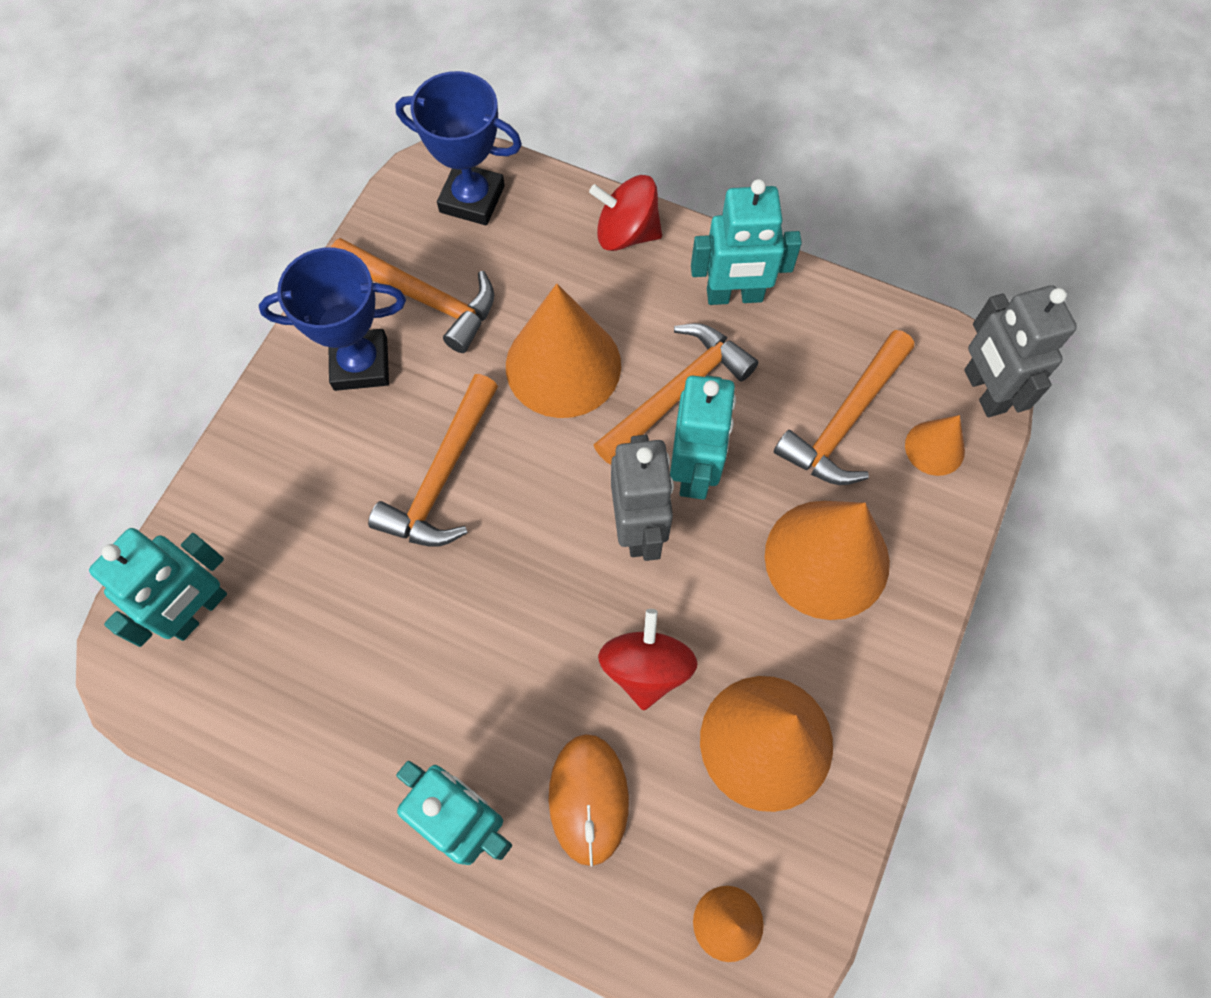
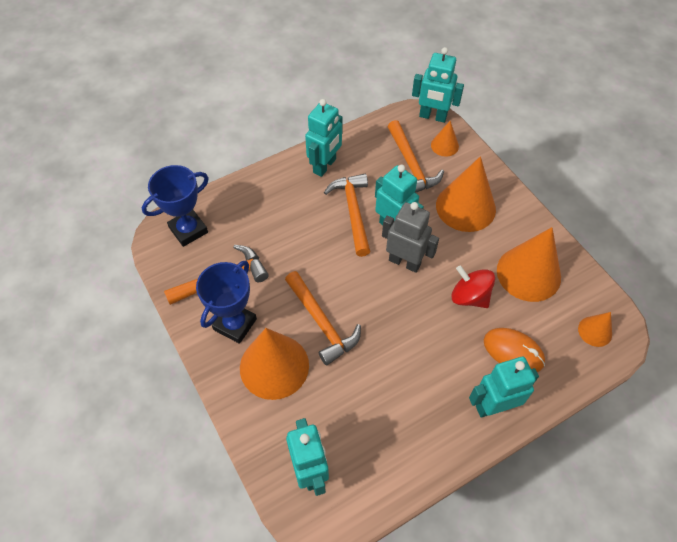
camera: 55 degrees left, 10 degrees down
(563, 365) = (305, 244): orange cone -> orange cone (274, 366)
(626, 233) = (261, 184): red spinning top -> none
(983, 391) = (432, 117): grey robot -> turquoise robot

